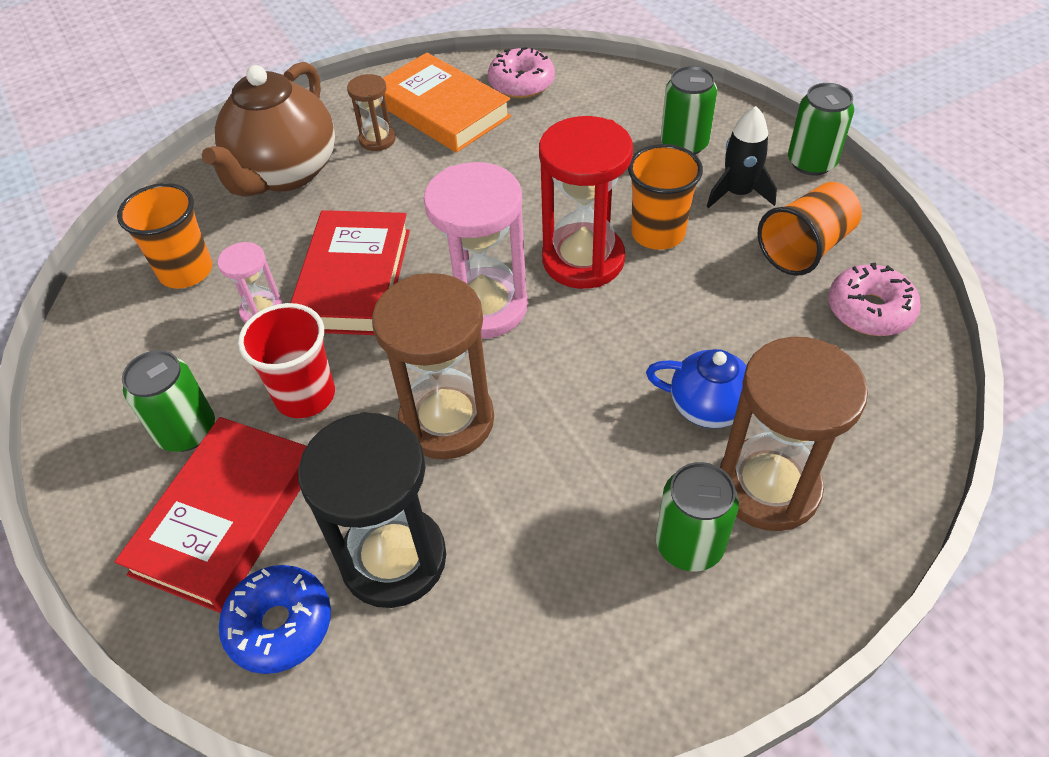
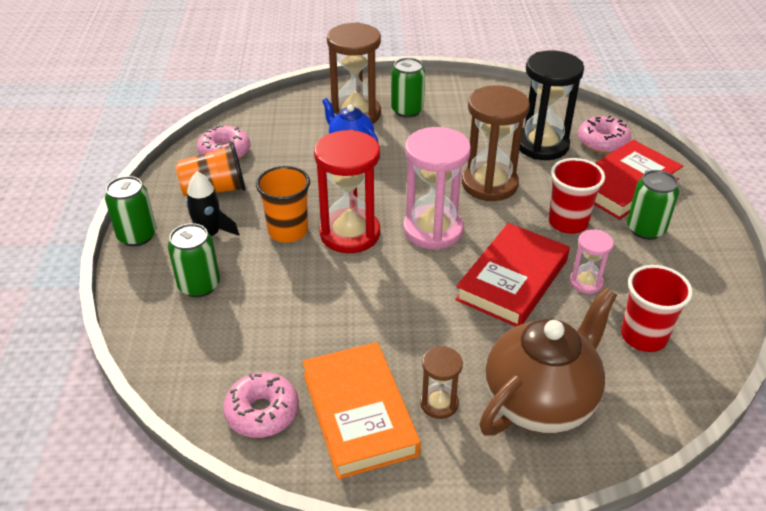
camera: 155 degrees left, 10 degrees down
(186, 271) = (643, 336): orange cup -> red cup
(280, 625) = (602, 142): blue donut -> pink donut

